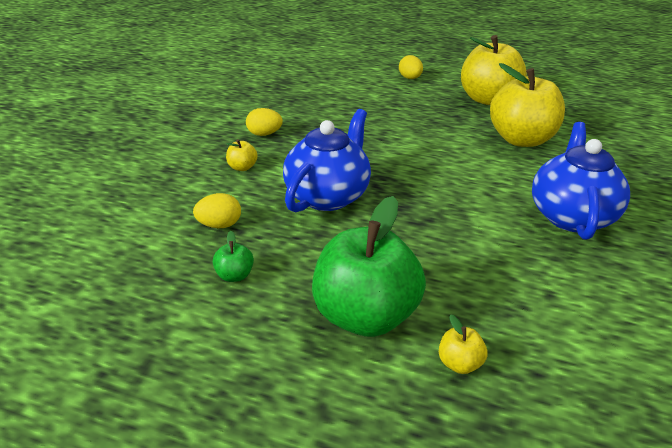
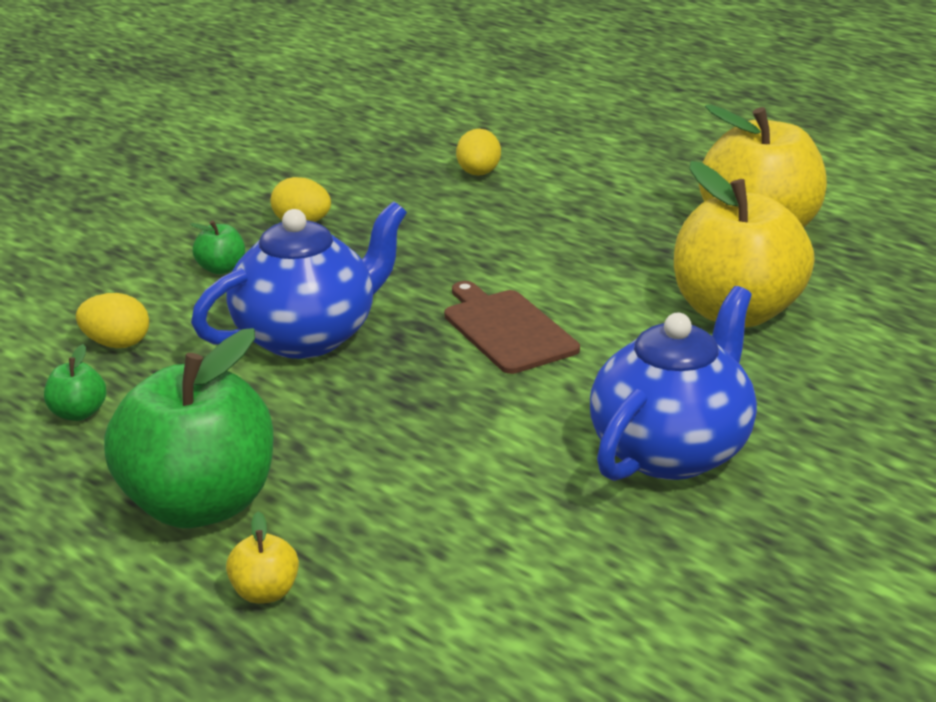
camera: 25 degrees right, 5 degrees down
(242, 167) = (221, 268): yellow apple -> green apple
(410, 78) = (652, 167): yellow egg -> yellow egg (478, 173)
(427, 170) = (507, 329): none -> brown cutting board

